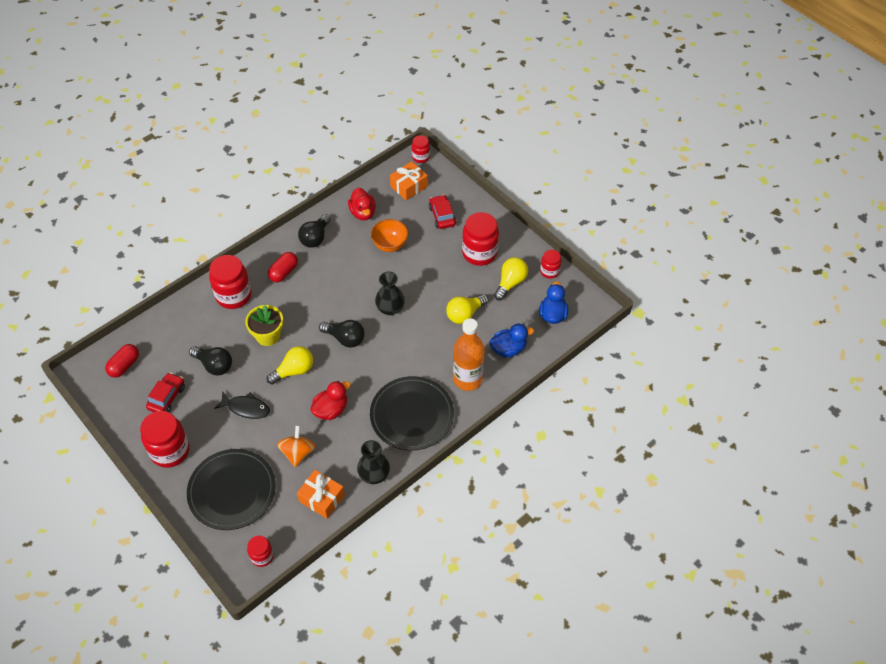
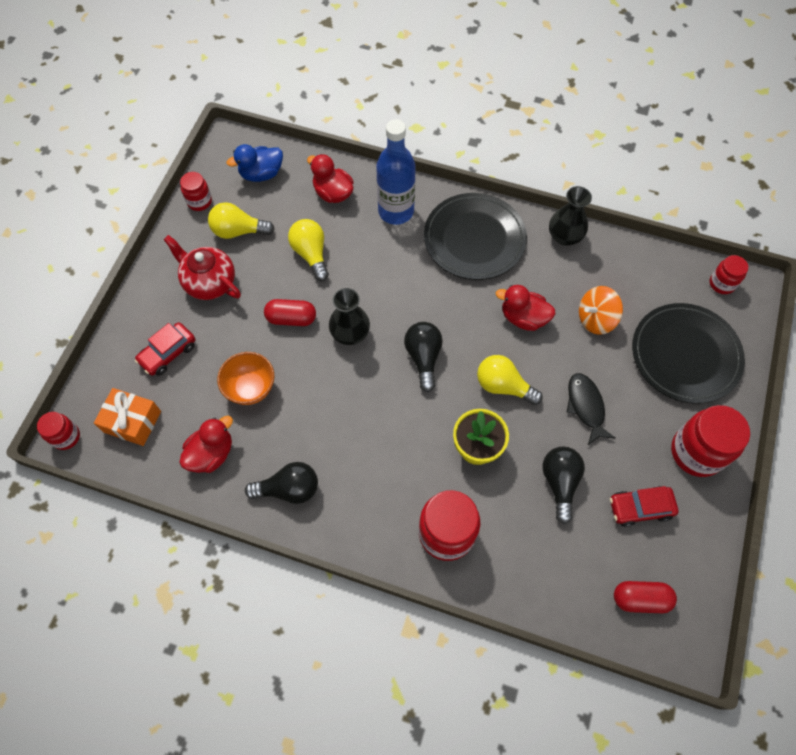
camera: 120 degrees left, 10 degrees up
(284, 272) = (370, 493): red capsule -> red capsule (291, 318)
(322, 498) = (624, 267): orange gift -> none
(465, 314) = (311, 254): yellow light bulb -> yellow light bulb turned 135 degrees counterclockwise
(467, 379) = (396, 211): orange bottle -> blue bottle
(479, 253) = (209, 282): red jar -> red teapot
(508, 349) = (333, 193): blue duck -> red duck

